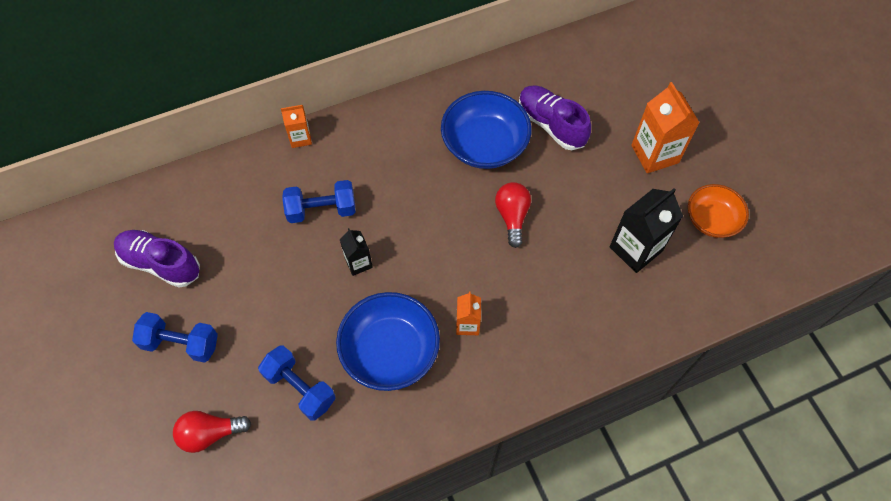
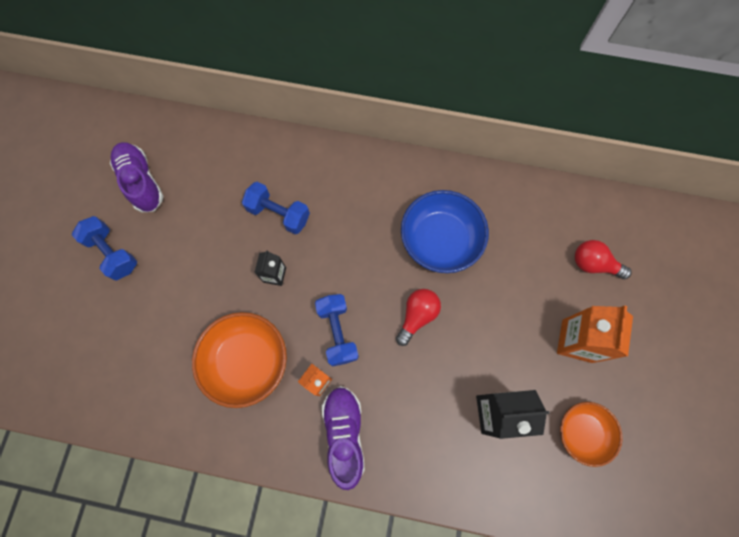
camera: 35 degrees right, 10 degrees up
(210, 433) = (84, 335): red light bulb -> red light bulb (593, 264)
(300, 138) = (305, 144): orange carton -> none
(300, 388) = (165, 344): blue dumbbell -> blue dumbbell (337, 332)
(390, 351) = (246, 361): blue bowl -> orange bowl
(551, 125) = (507, 258): purple shoe -> purple shoe (344, 434)

